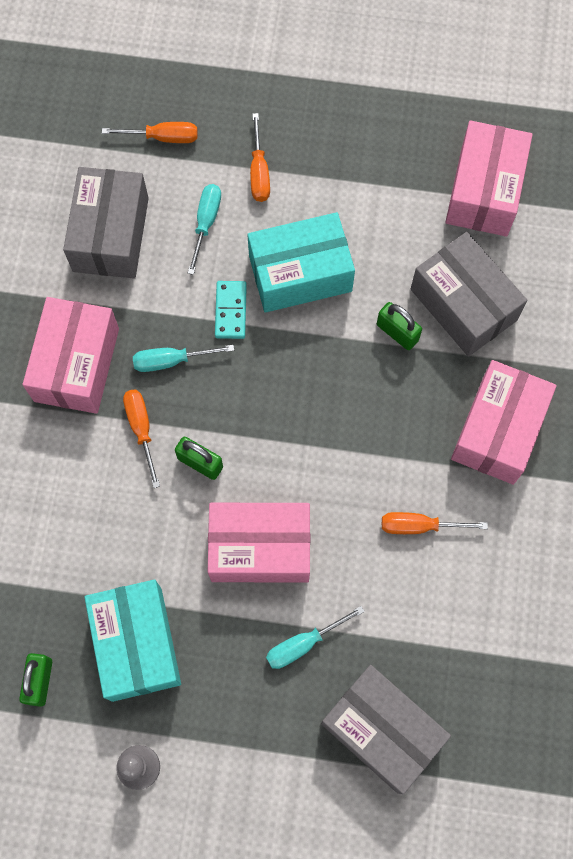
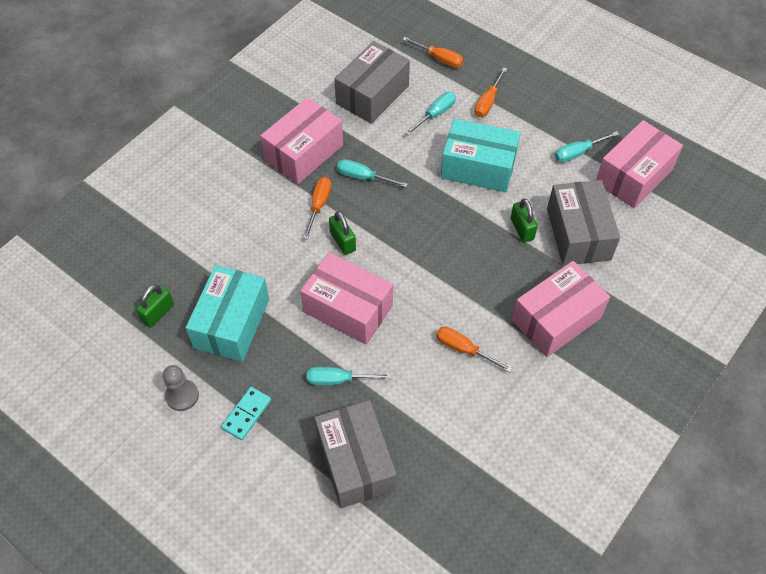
camera: 30 degrees right, 15 degrees down
(231, 311) = (419, 167): turquoise domino -> turquoise domino (247, 414)
(404, 191) = (578, 153): none -> turquoise screwdriver

